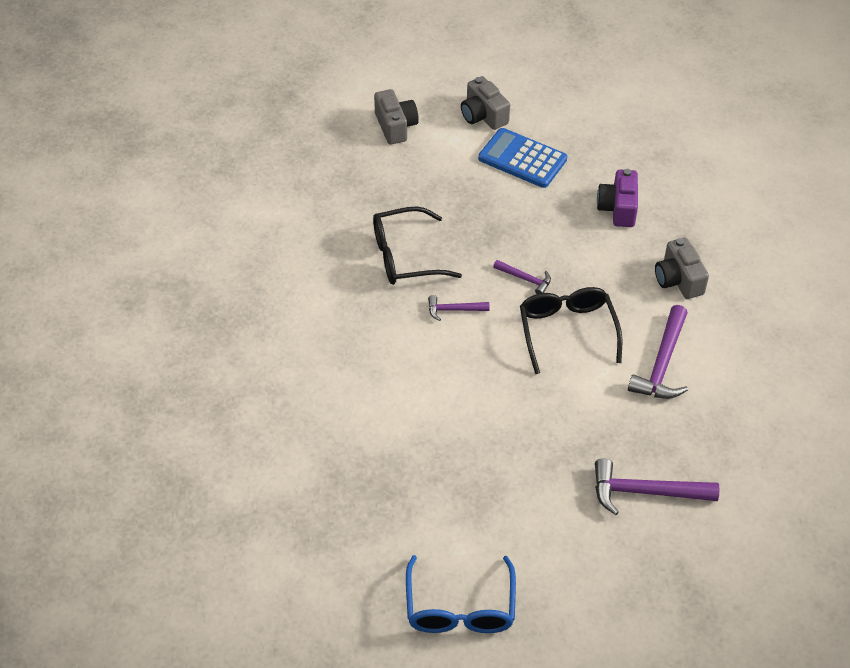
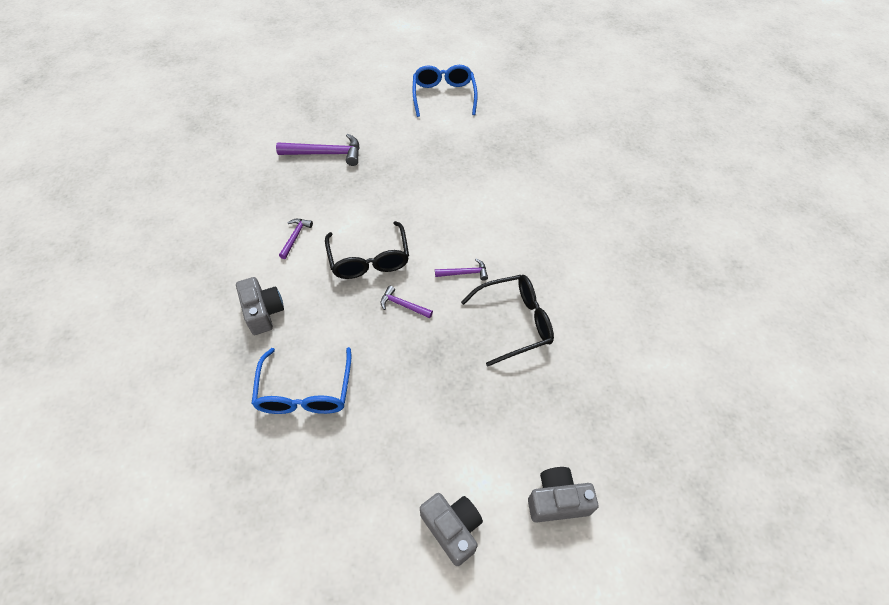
camera: 175 degrees right, 5 degrees up
(395, 126) = (557, 500): grey camera -> grey camera turned 105 degrees clockwise
(522, 159) = (404, 456): blue calculator -> none
(618, 208) = (305, 391): purple camera -> blue glasses
(662, 363) = (295, 237): purple hammer -> purple hammer, size x0.55

